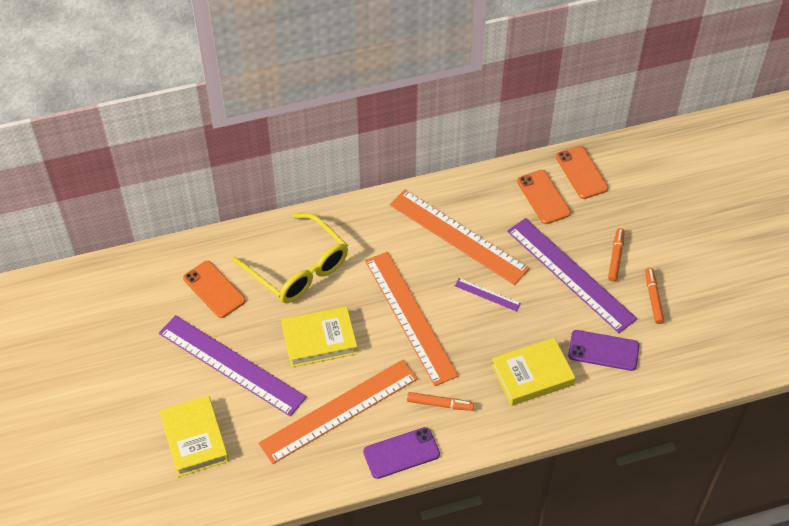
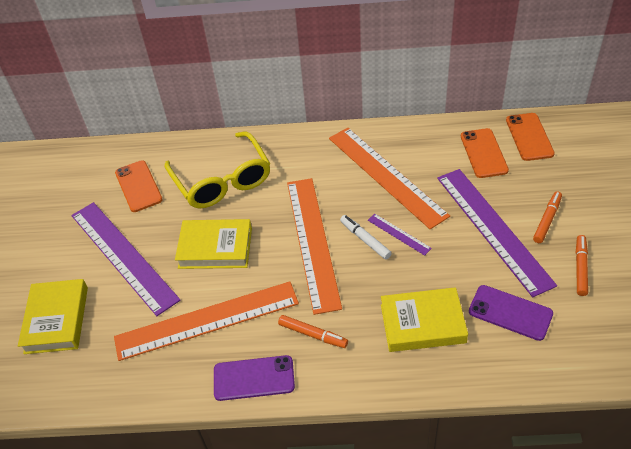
camera: 20 degrees right, 5 degrees down
(458, 306) = (365, 240): none -> white marker

